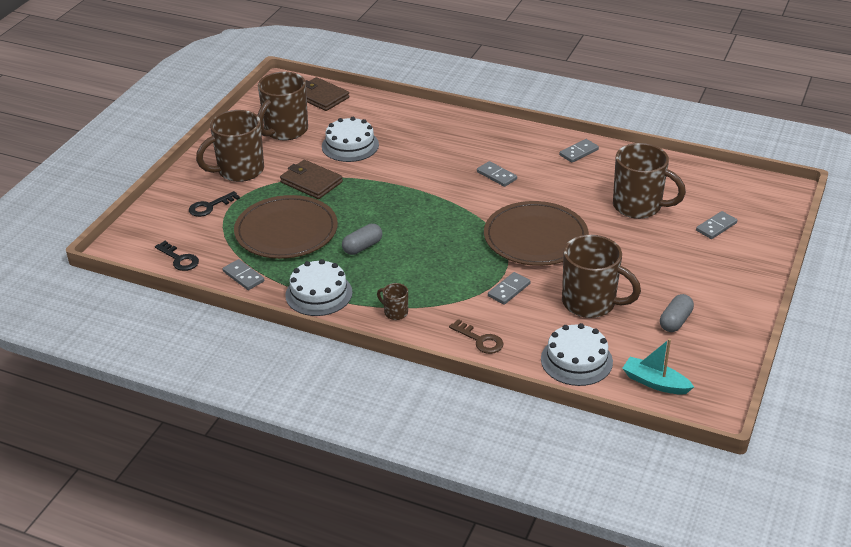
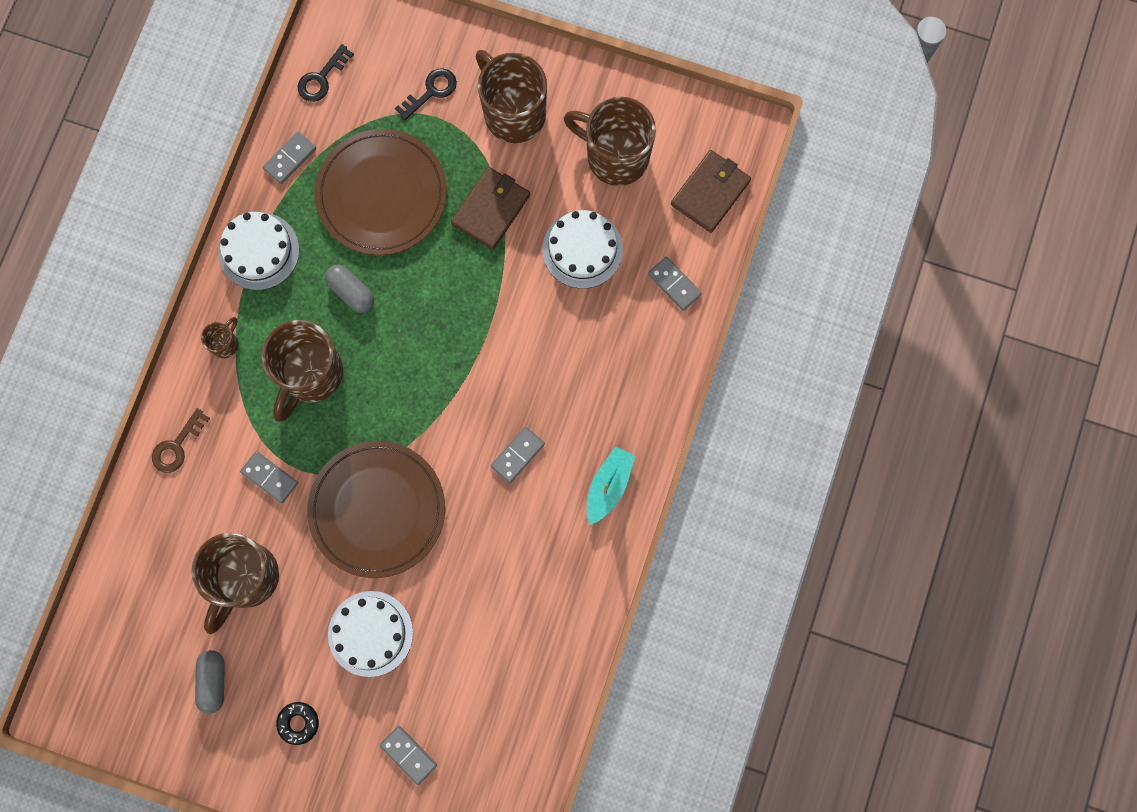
camera: 85 degrees right, 40 degrees up
(210, 206) = (431, 91): black key -> black key turned 90 degrees clockwise
(576, 360) = (142, 558): white cake -> white cake (370, 633)
(578, 152) = (582, 571): grey domino -> grey domino (674, 284)
(638, 206) = (451, 651): brown mug -> brown mug (310, 374)
(655, 383) = (105, 648): turquoise boat -> turquoise boat (608, 486)
(675, 321) = (213, 681): grey capsule -> grey capsule turned 60 degrees clockwise
(701, 277) = (298, 723): none -> black donut

